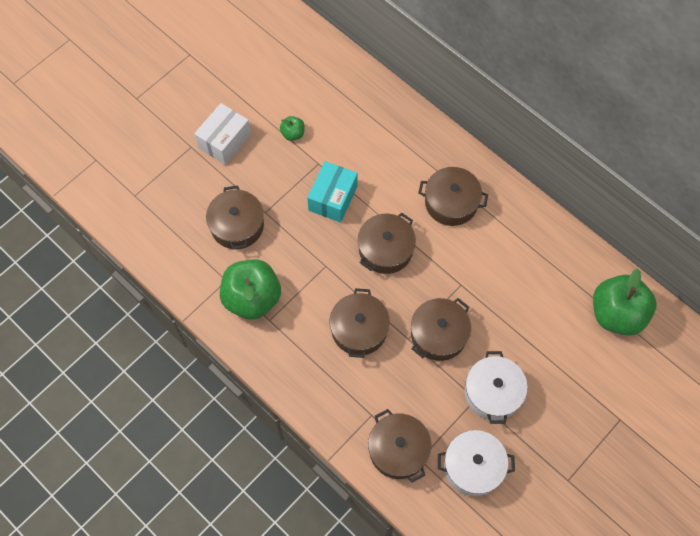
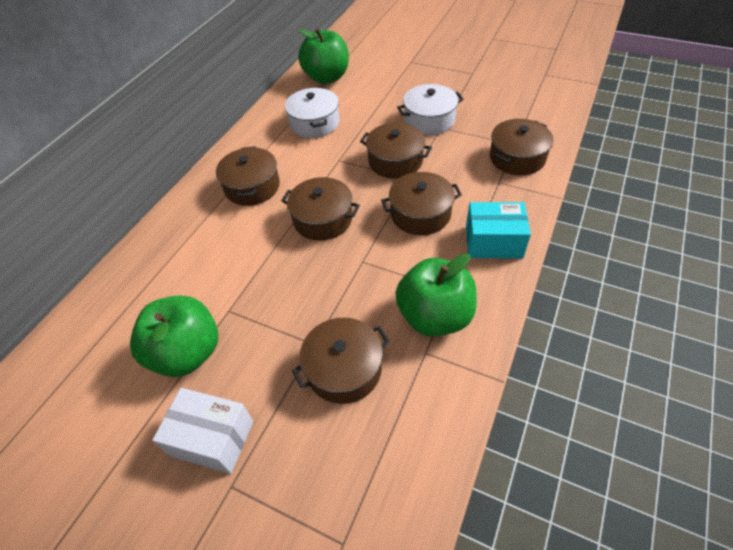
camera: 105 degrees left, 15 degrees down
(293, 134) = (187, 353): green apple -> green apple, size x2.25
(333, 198) = (273, 281): turquoise box -> turquoise box (493, 242)
(473, 467) = (498, 116): white pot -> white pot (314, 123)

